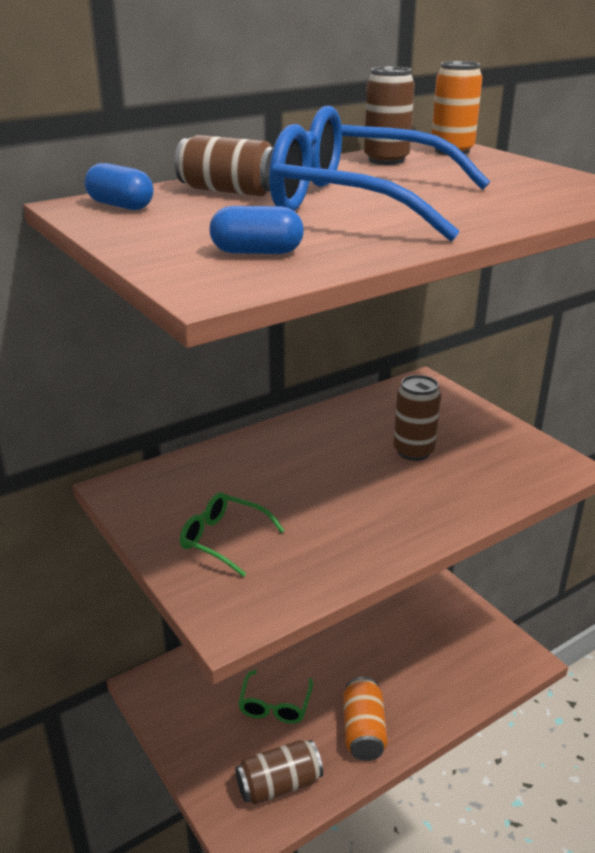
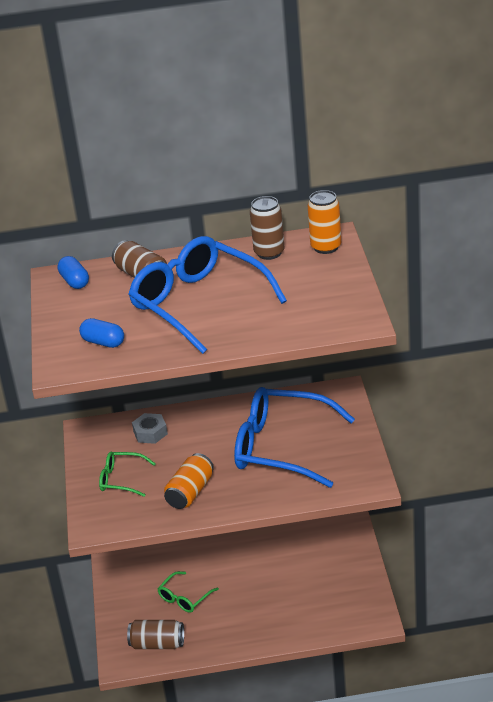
camera: 30 degrees right, 5 degrees up
(220, 472) = (150, 433): none -> grey nut
(223, 540) = (121, 479): green glasses -> green glasses turned 45 degrees counterclockwise
(363, 731) = (229, 630): orange can -> orange can (190, 492)
(413, 451) = (282, 447): brown can -> blue glasses

